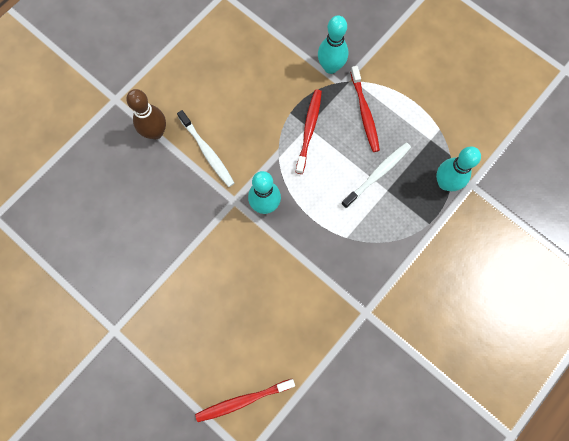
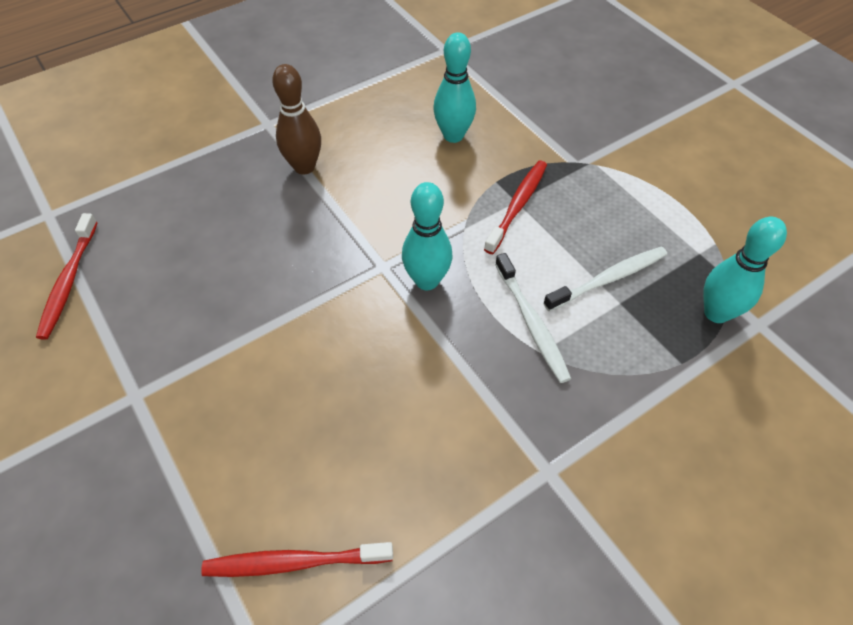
camera: 15 degrees right, 20 degrees down
(207, 152) = (365, 202): white toothbrush -> white toothbrush (531, 323)
(330, 67) = (566, 143): turquoise bowling pin -> turquoise bowling pin (453, 135)
(364, 113) = (604, 202): red toothbrush -> red toothbrush (69, 281)

